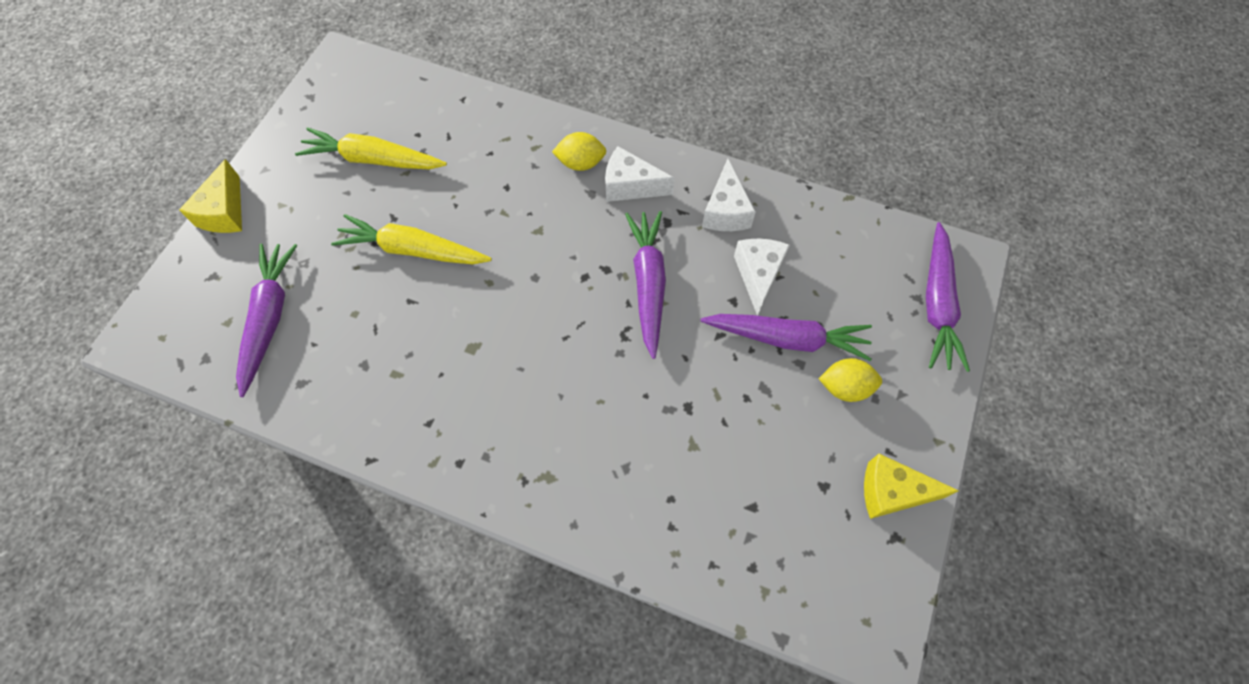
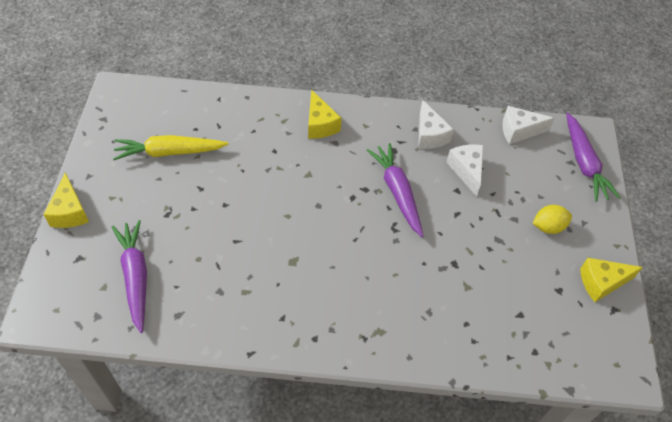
camera: 20 degrees left, 10 degrees down
(413, 250) = (224, 206): yellow carrot -> none
(580, 163) = (320, 124): yellow lemon -> yellow cheese
(630, 186) = (360, 132): white cheese -> white cheese (519, 131)
(787, 338) = (500, 206): purple carrot -> none

